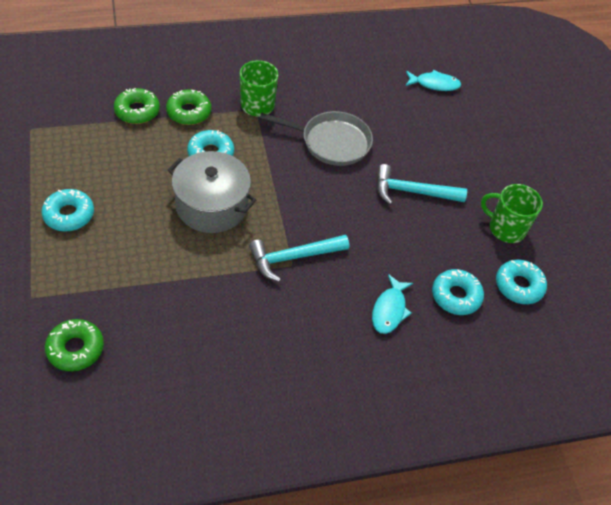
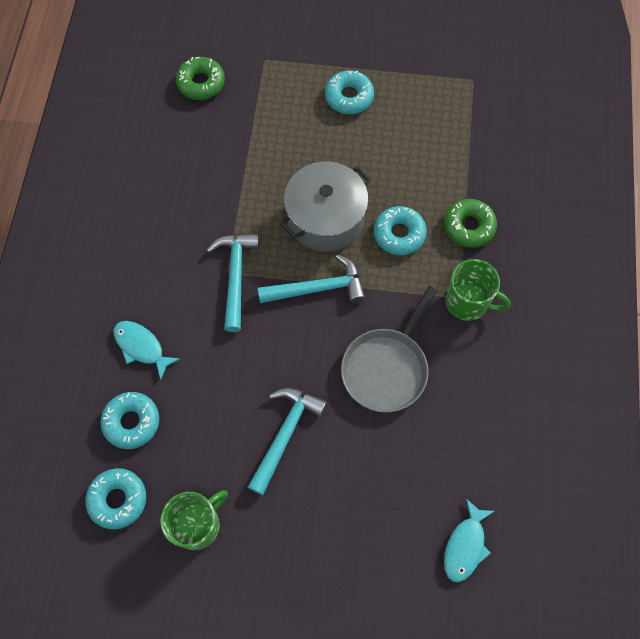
camera: 115 degrees right, 15 degrees up
(137, 111) = (480, 177): green donut -> none
(282, 197) = (318, 288): none -> turquoise hammer

